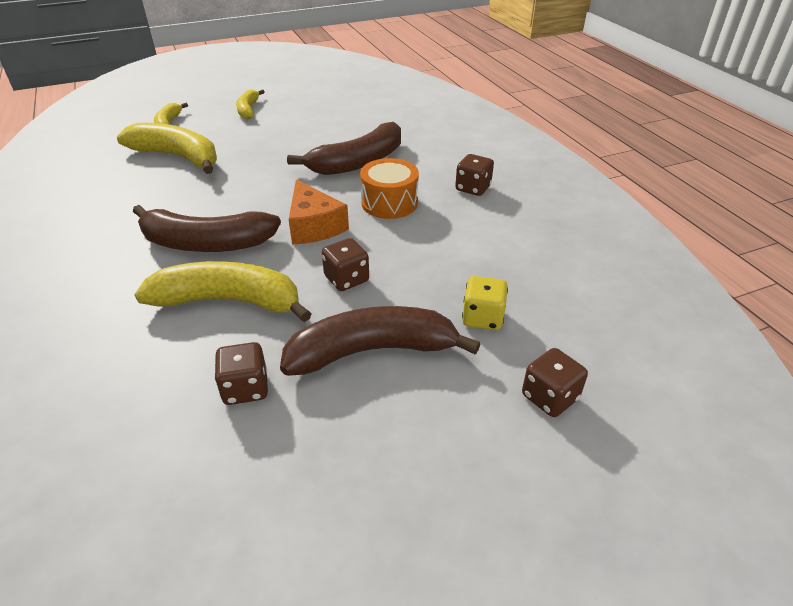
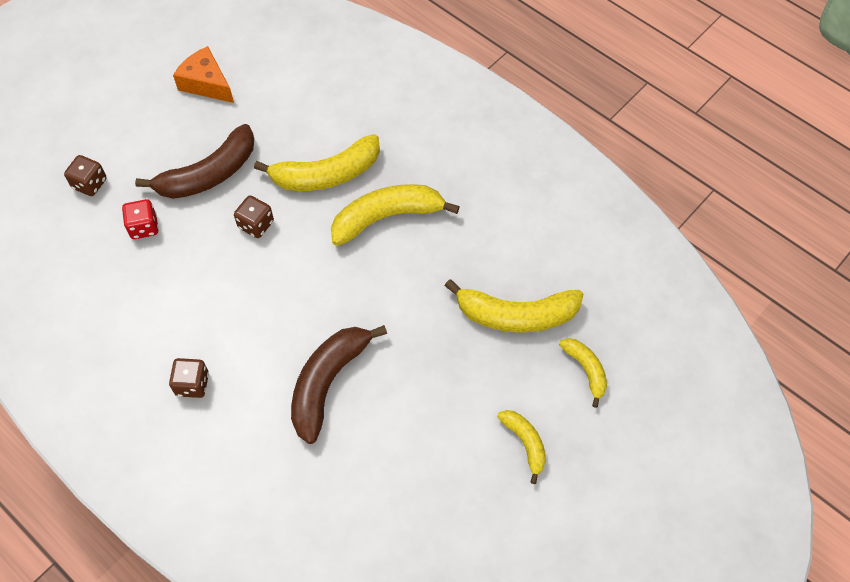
camera: 155 degrees right, 20 degrees up
(206, 243) = (387, 217): brown banana -> yellow banana
(245, 388) = (271, 124): brown dice -> none
(314, 226) = (314, 270): orange cheese -> orange cheese (206, 83)
(389, 203) = (264, 328): orange drum -> none
(482, 318) = (144, 227): yellow dice -> red dice

